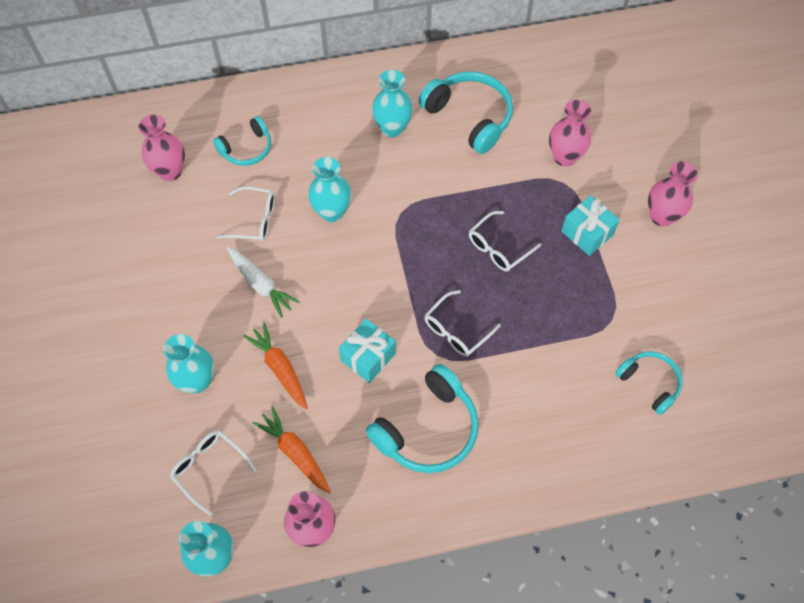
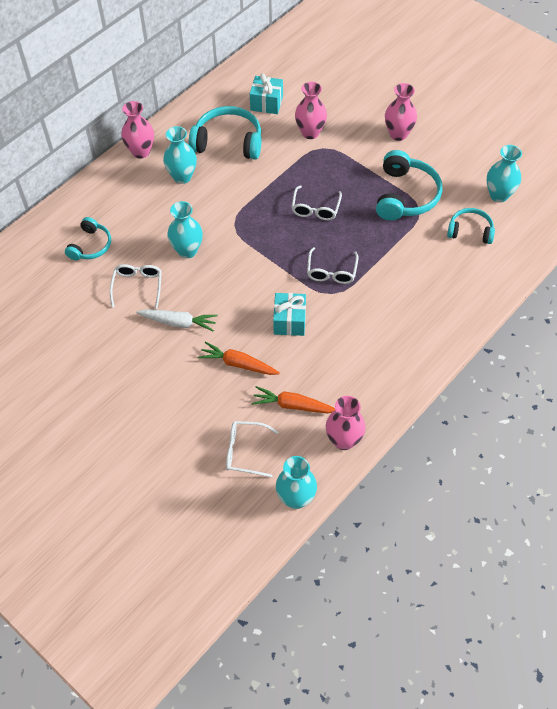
camera: 35 degrees left, 5 degrees down
(170, 171) = (47, 291): pink vase -> pink vase (141, 151)
(197, 381) = (189, 406): turquoise vase -> turquoise vase (499, 195)
(254, 220) = (137, 286): white glasses -> white glasses turned 60 degrees counterclockwise
(428, 429) = (364, 338): turquoise headphones -> turquoise headphones (405, 195)
(587, 233) = (362, 169): turquoise gift -> turquoise gift (266, 103)

